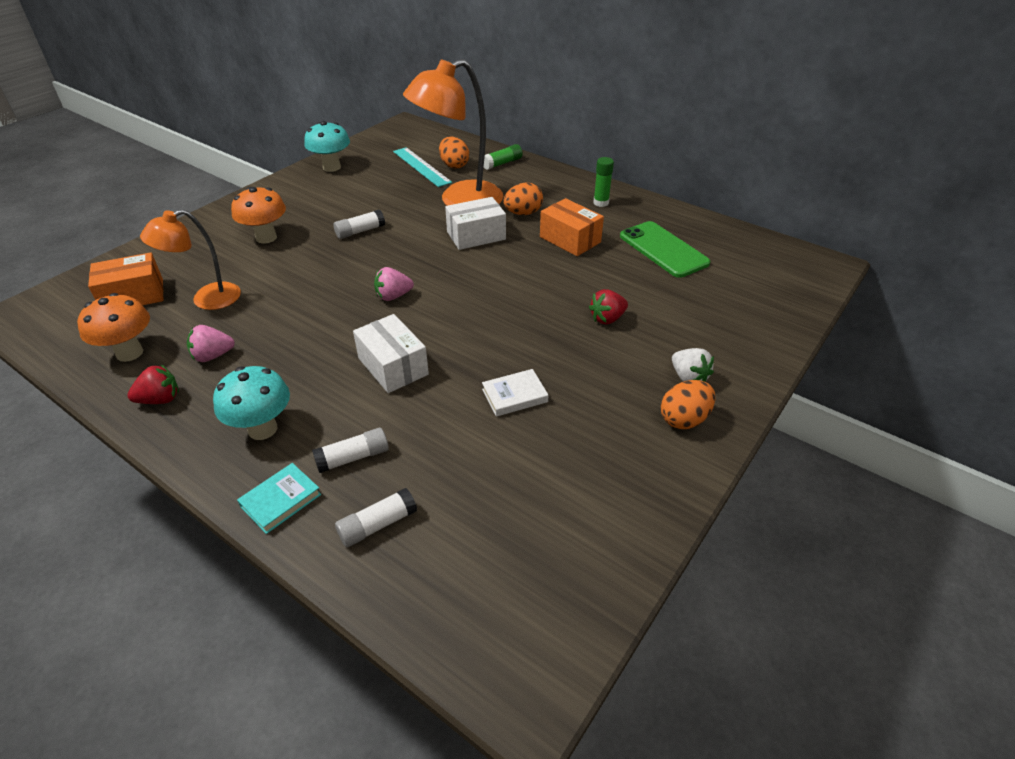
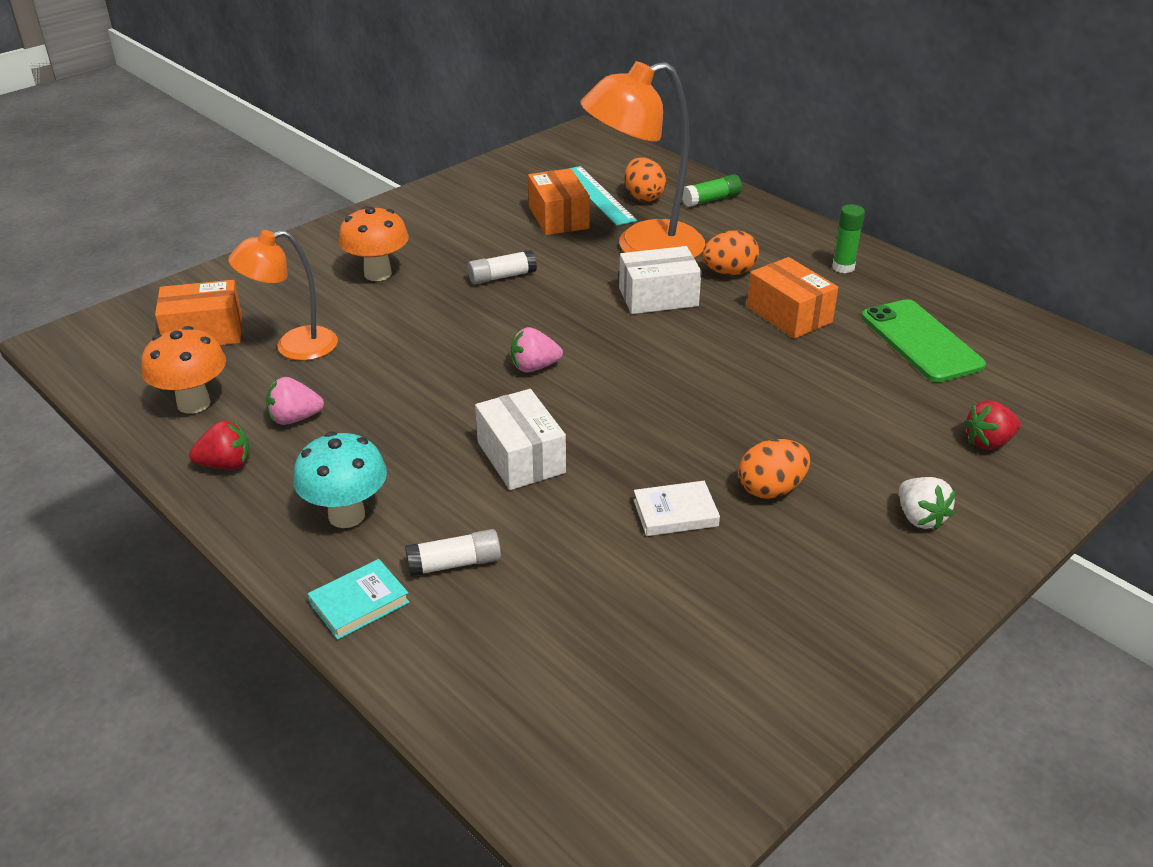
camera: 10 degrees right, 5 degrees down
(331, 167) = (475, 186): turquoise mushroom -> none
(377, 525) = (474, 648): white glue stick -> none
(395, 185) = (558, 217): none -> orange box
(607, 319) = (821, 427): red strawberry -> red strawberry (988, 442)
(684, 419) = (902, 571): orange egg -> orange egg (771, 489)

